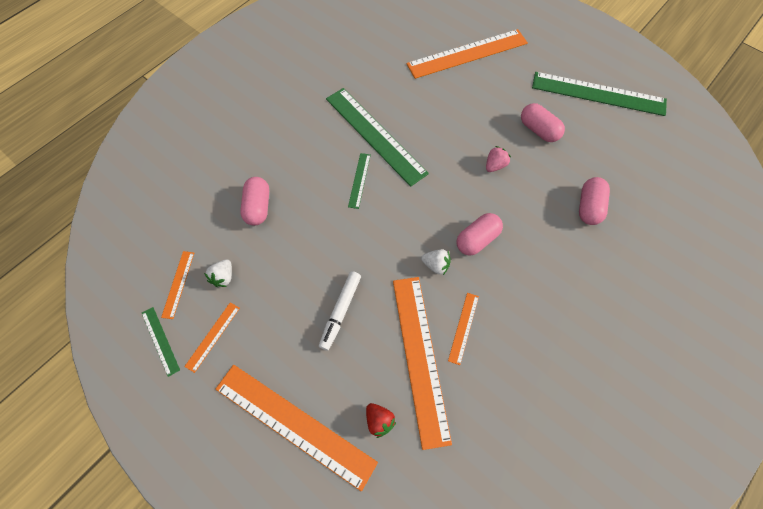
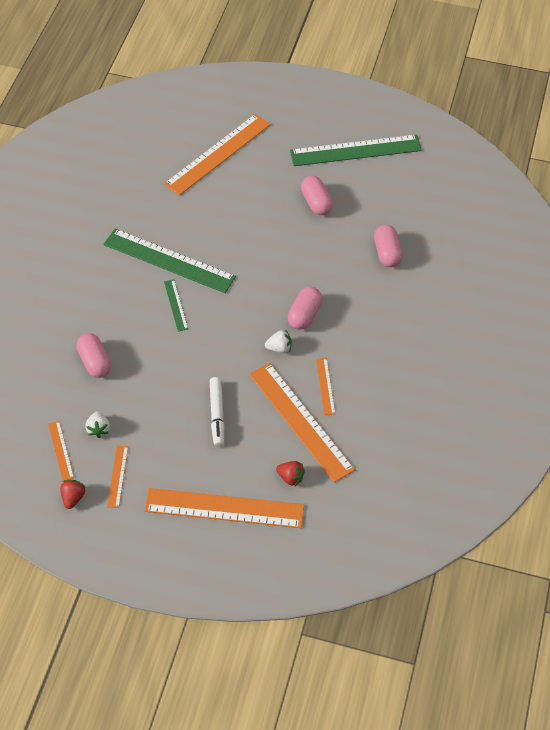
camera: 25 degrees left, 10 degrees down
(160, 341) = (73, 498): green ruler -> red strawberry
(495, 165) = (291, 248): pink strawberry -> none
(538, 130) = (316, 203): pink capsule -> pink capsule turned 45 degrees clockwise

